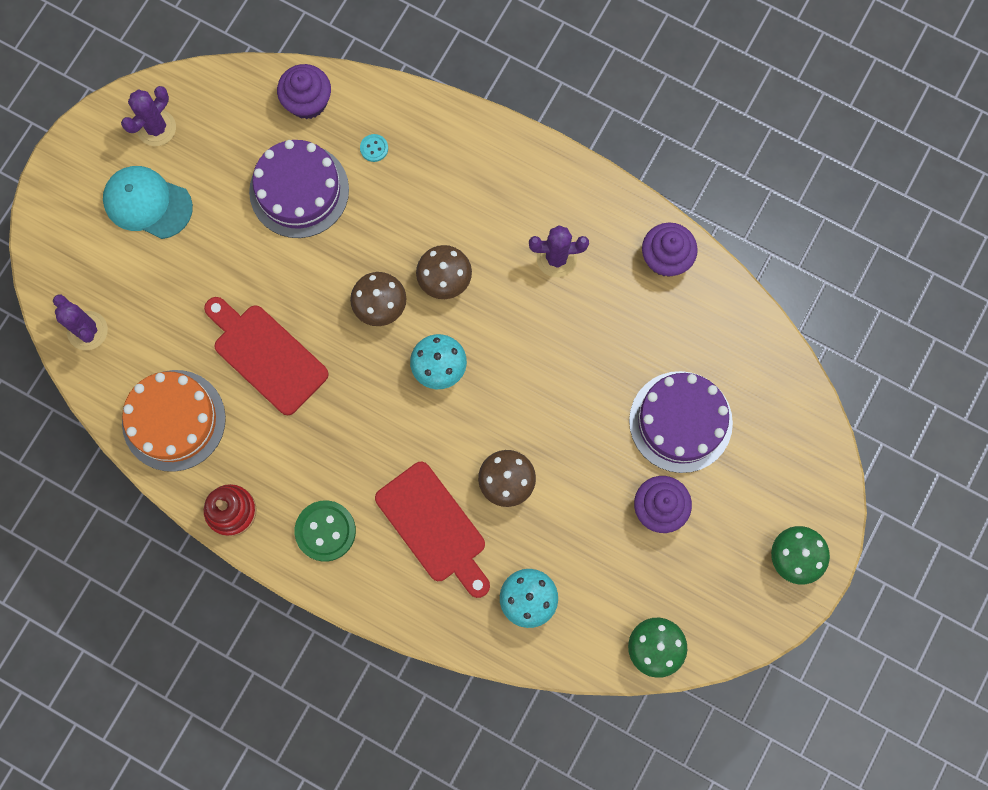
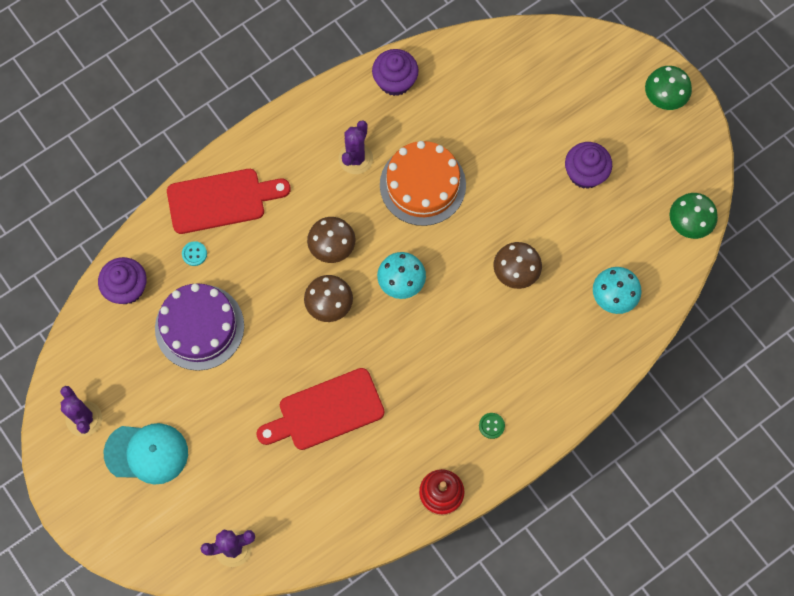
camera: 65 degrees left, 5 degrees down
(147, 203) = (146, 453): turquoise cap -> turquoise cap turned 135 degrees counterclockwise
(174, 420) = (344, 508): orange cake -> orange cake (422, 185)
(325, 531) = (491, 426): green button -> green button, size x0.50
(434, 527) = (526, 342): red cutting board -> red cutting board (221, 200)
(680, 421) = (526, 128): purple cake -> none

